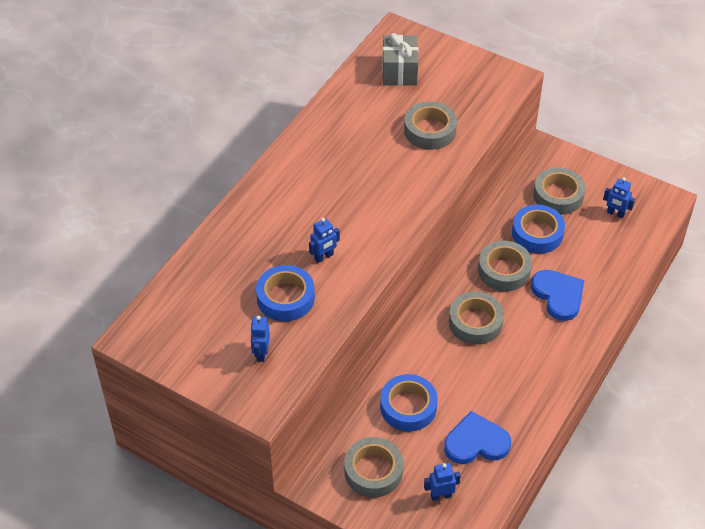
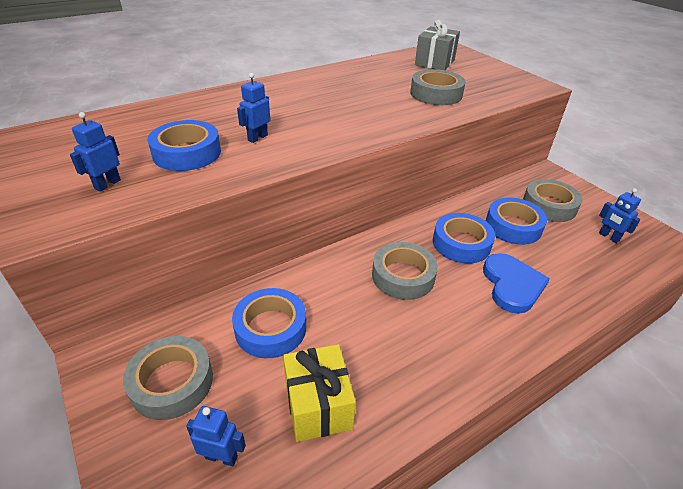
camera: 25 degrees right, 10 degrees down
(324, 257) = (257, 138): blue robot -> blue robot turned 135 degrees clockwise
(476, 442) = (318, 405): blue heart -> yellow gift
(504, 270) = (461, 243): grey tape -> blue tape

